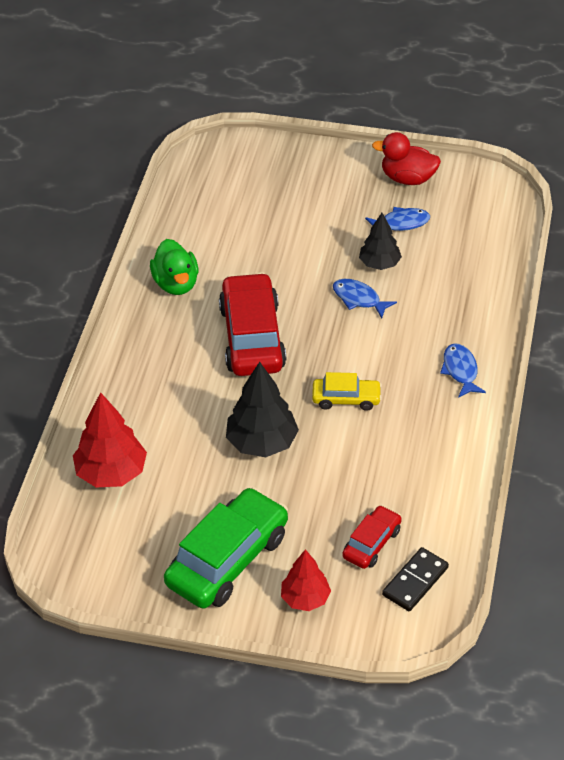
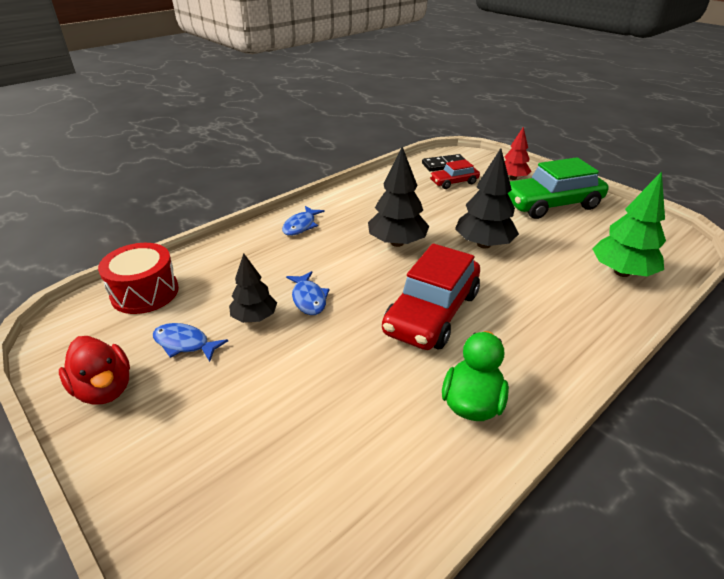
camera: 145 degrees left, 10 degrees down
(111, 473) = (621, 272): red tree -> green tree
(346, 399) = (397, 243): yellow car -> black tree
(488, 238) = (145, 292): none -> red drum

